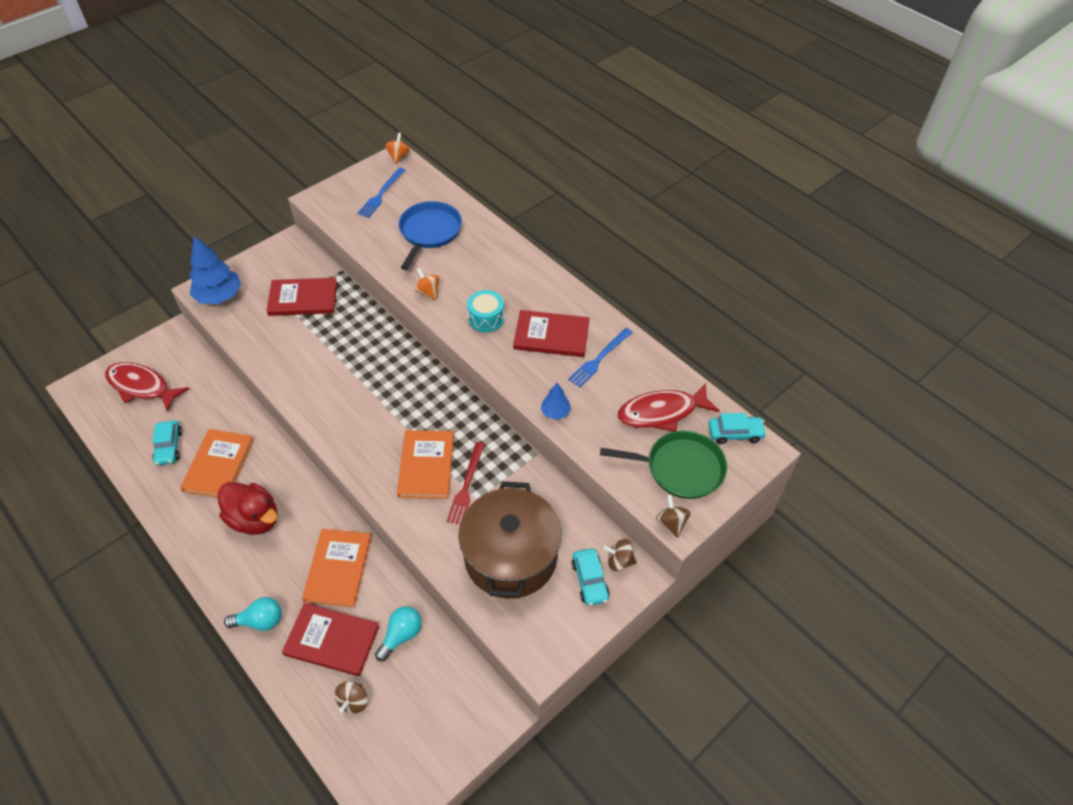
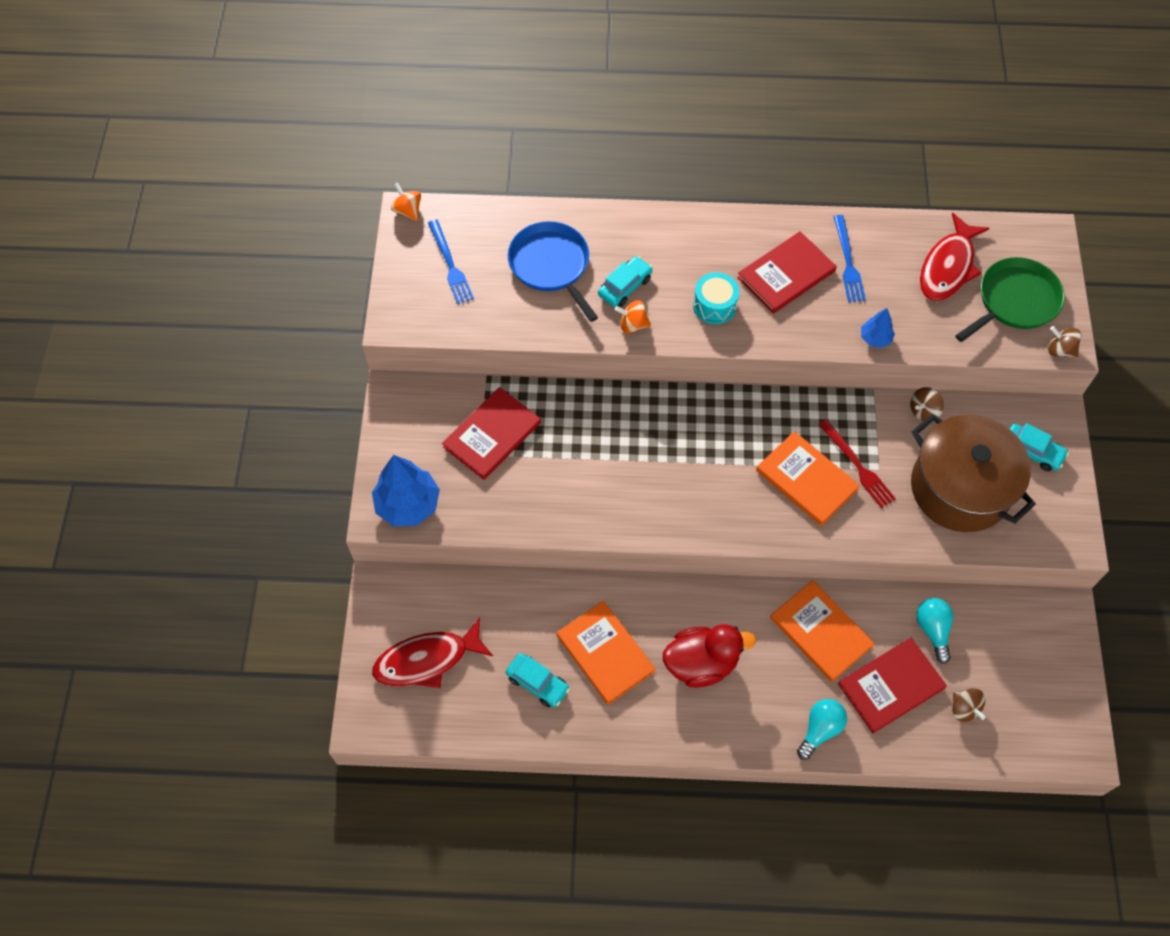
camera: 45 degrees left, 10 degrees up
(619, 561) = (1032, 417): brown spinning top -> brown spinning top (923, 411)
(735, 433) = (1015, 238): turquoise car -> turquoise car (625, 286)

